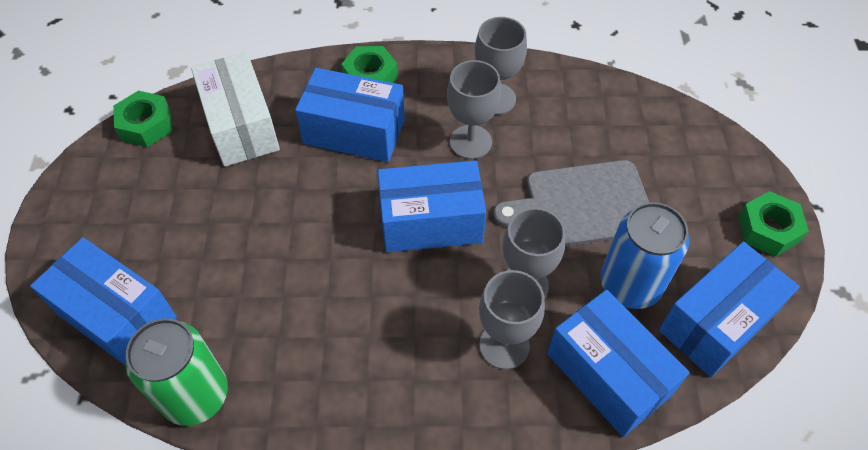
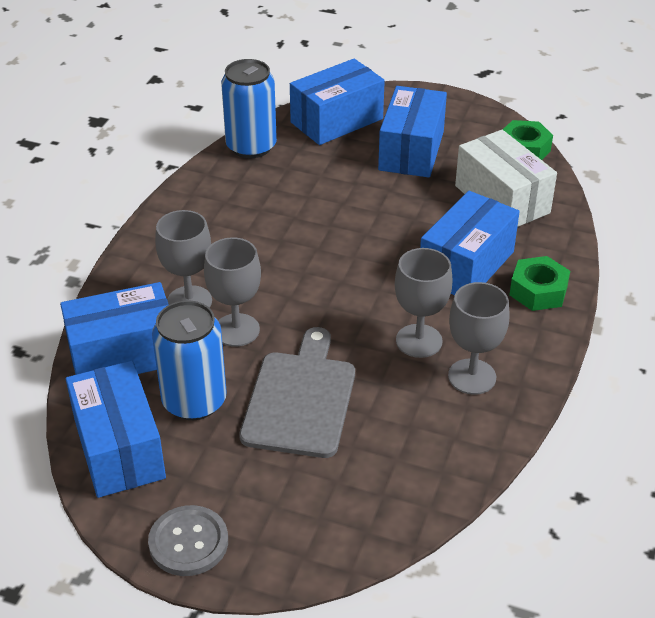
camera: 110 degrees right, 15 degrees down
(195, 395) = (251, 146): green can -> blue can
(241, 126) = (502, 199): white box -> white box turned 60 degrees clockwise
(431, 222) = (335, 290): blue box -> blue box (411, 150)
(768, 229) = (188, 542): green nut -> grey button

